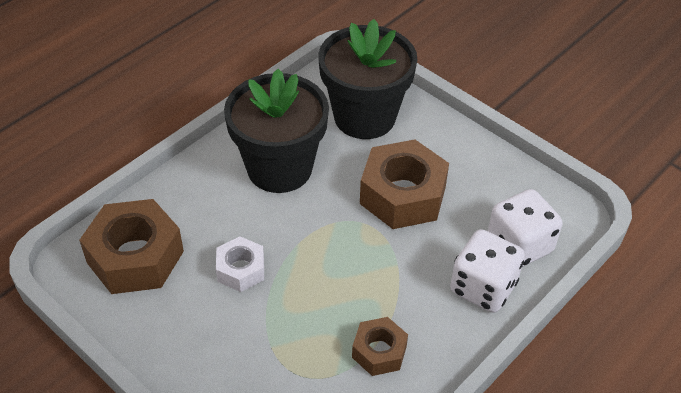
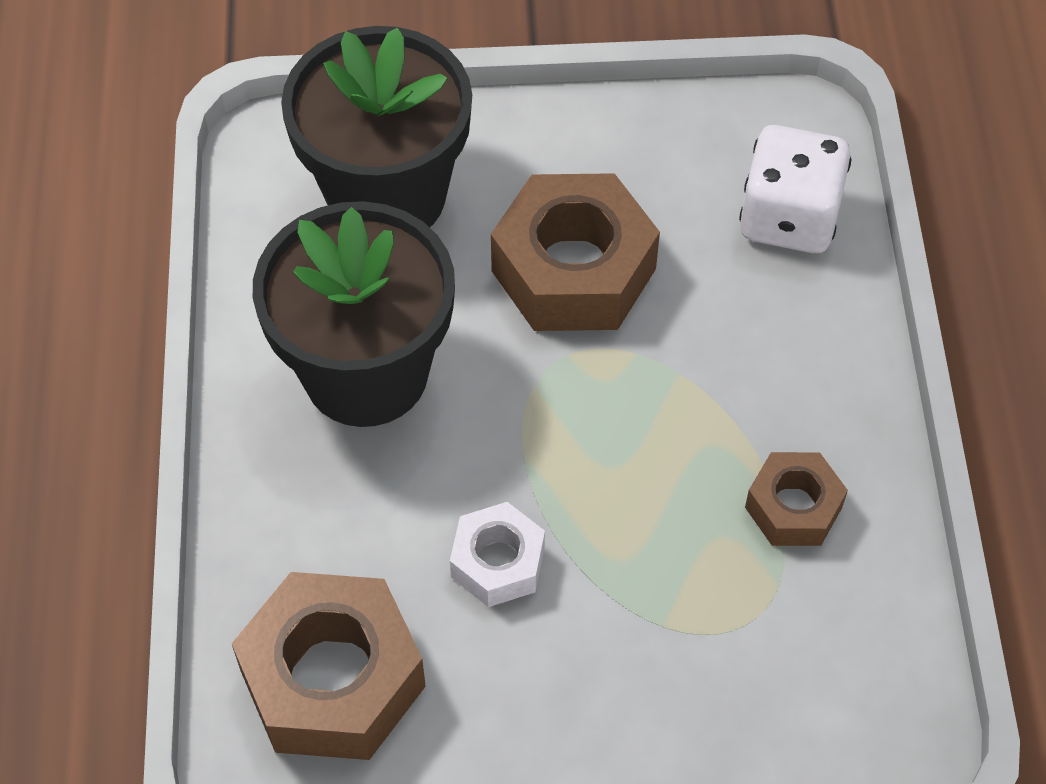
camera: 45 degrees left, 10 degrees up
(483, 287) = (811, 312): white dice -> none

